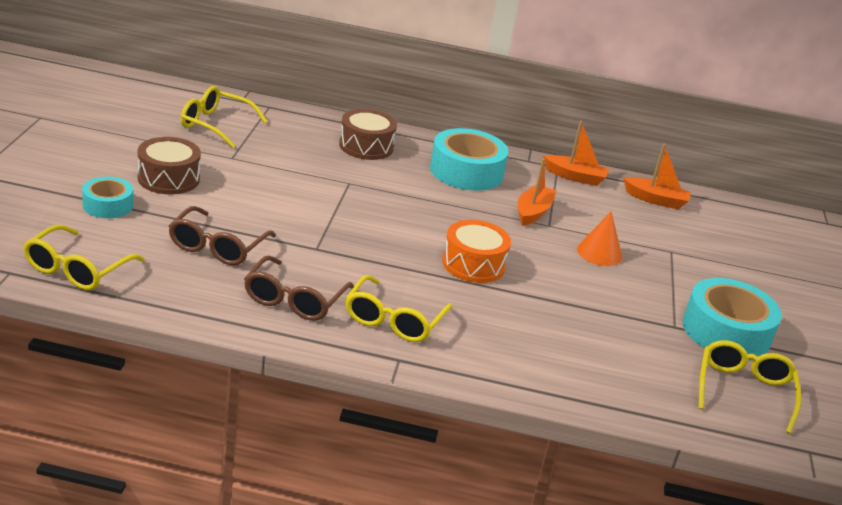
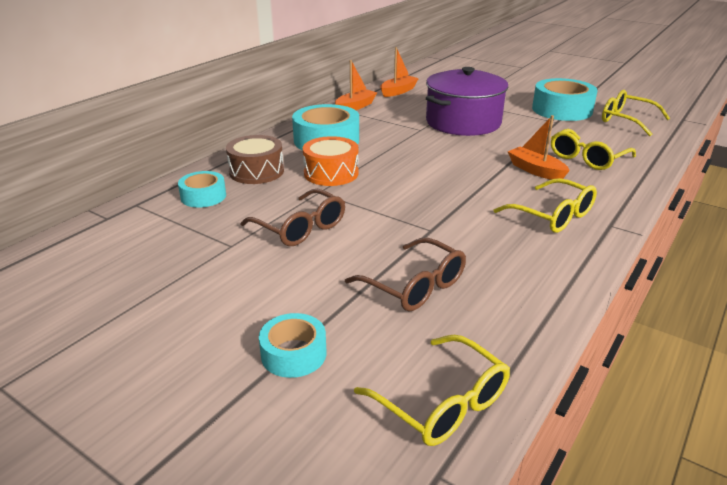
camera: 60 degrees left, 0 degrees up
(168, 179) = (253, 296): brown drum -> none
(216, 125) = (149, 243): yellow glasses -> yellow glasses (587, 158)
(294, 299) = (518, 257): brown glasses -> brown glasses (300, 228)
(302, 131) = (203, 196): none -> turquoise tape
(473, 264) = (471, 167): orange drum -> orange drum (331, 173)
(533, 212) = (400, 130): orange boat -> orange boat (536, 170)
(599, 253) = (463, 122): orange cone -> purple pot

